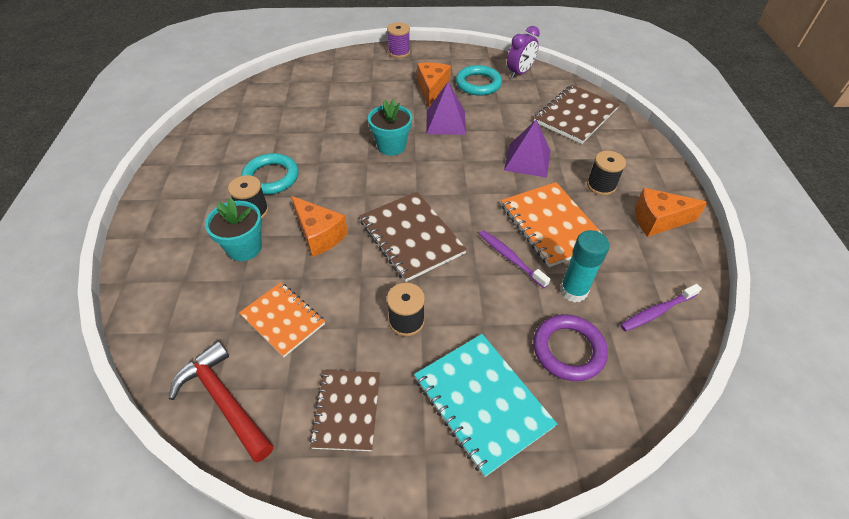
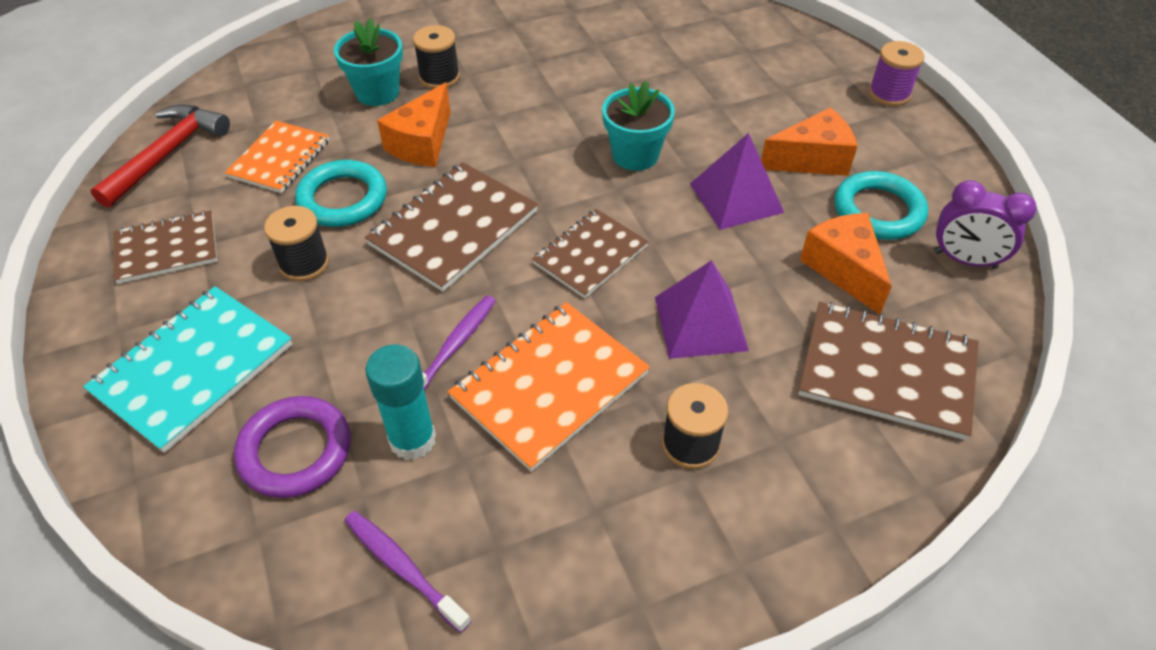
camera: 70 degrees right, 0 degrees up
(271, 177) = (506, 70): turquoise ring -> turquoise ring (343, 199)
(462, 185) = (590, 255): none -> brown notebook
(658, 220) = (636, 552): orange cheese -> orange cheese (843, 269)

